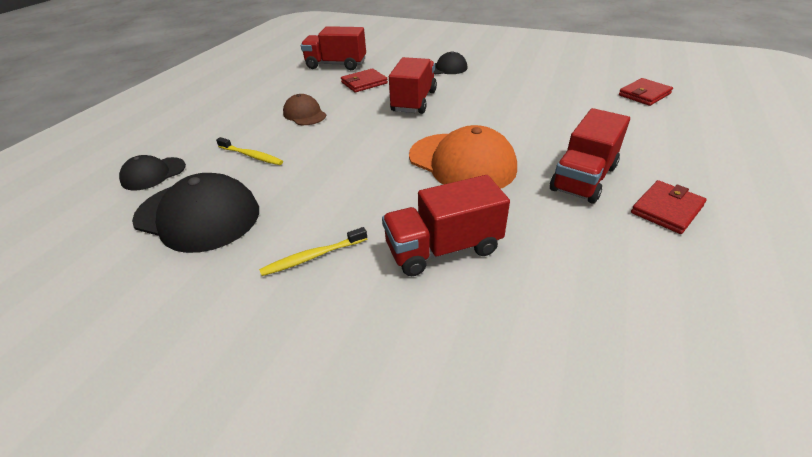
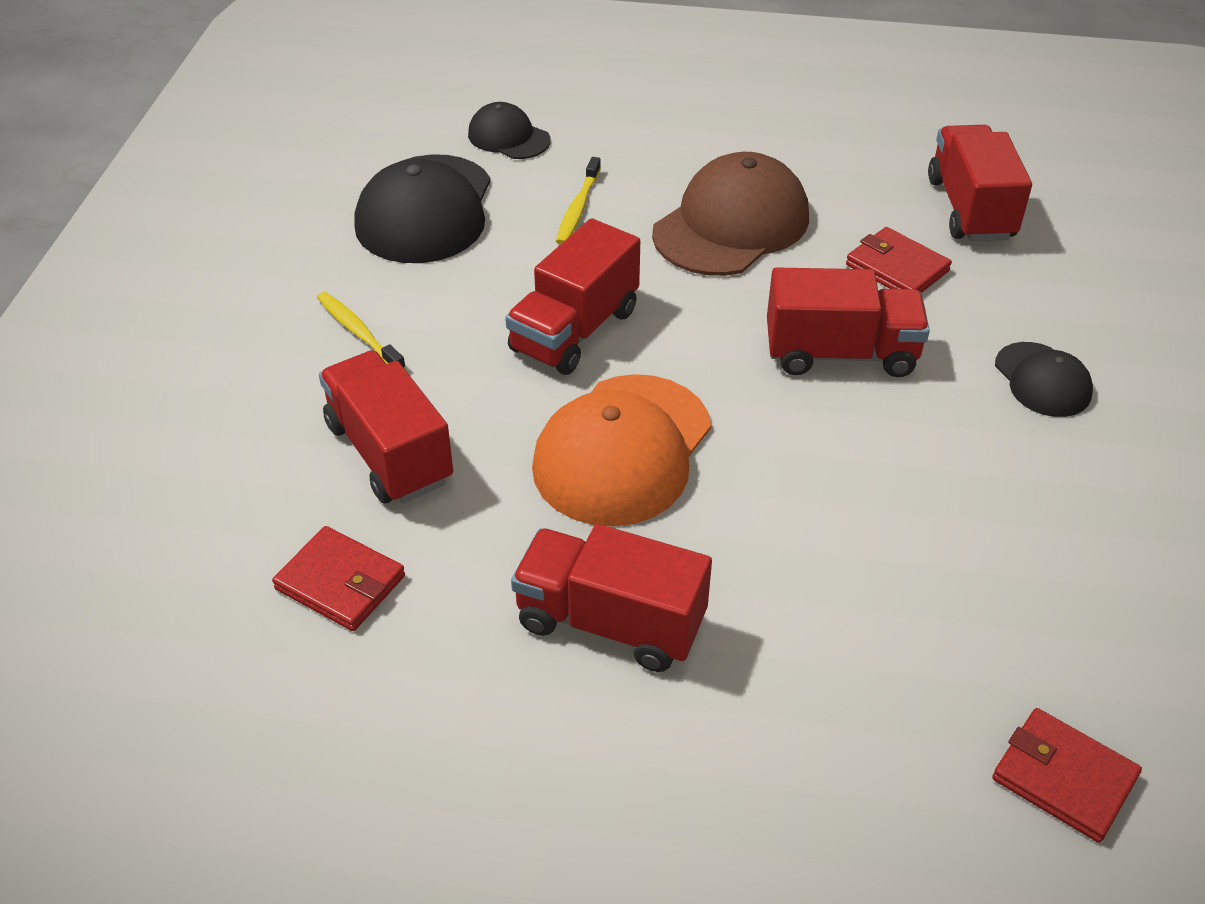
camera: 75 degrees right, 5 degrees up
(304, 114) = (731, 225): brown cap -> brown cap, size x1.85
(360, 167) = (575, 331): none -> red truck
(666, 209) = (533, 739): red wallet -> red wallet (340, 582)

